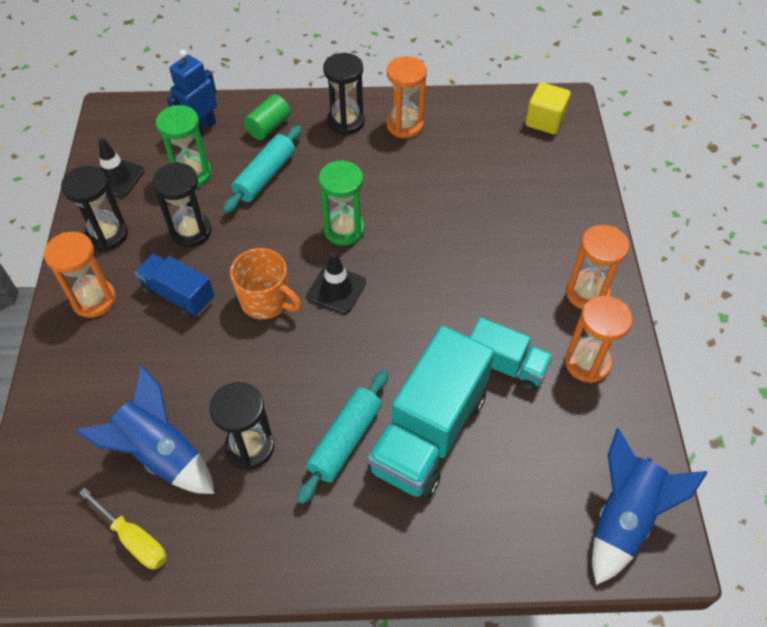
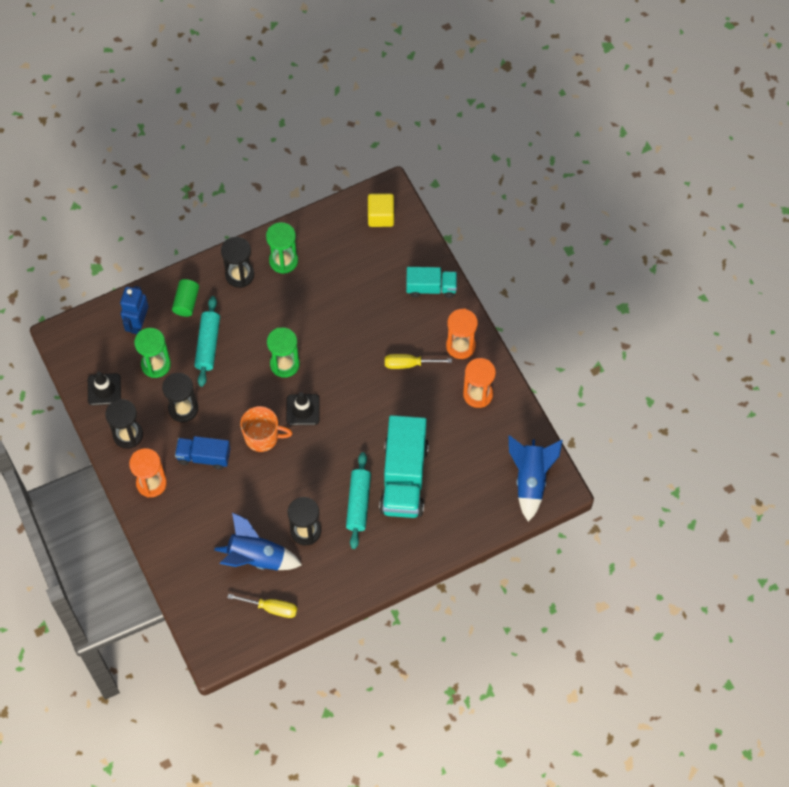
camera: 25 degrees left, 10 degrees up
(405, 125) = (283, 261): orange hourglass -> green hourglass
(506, 289) = (409, 364): none -> yellow screwdriver
(506, 365) = (430, 417): turquoise truck -> turquoise truck (431, 288)

